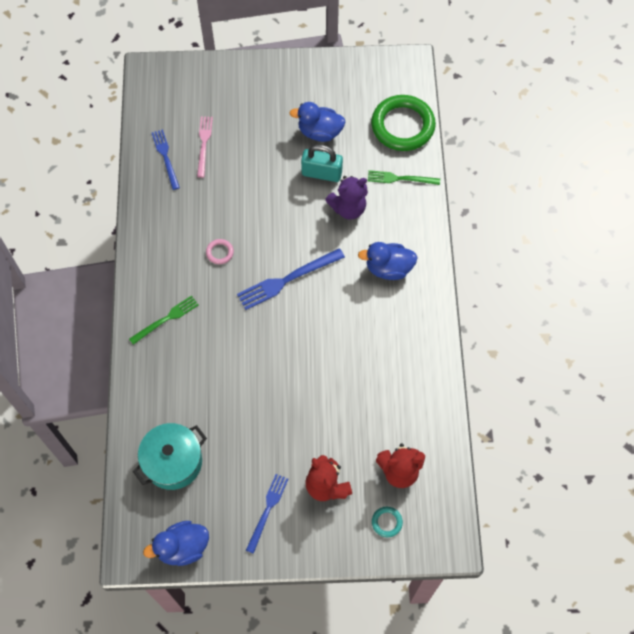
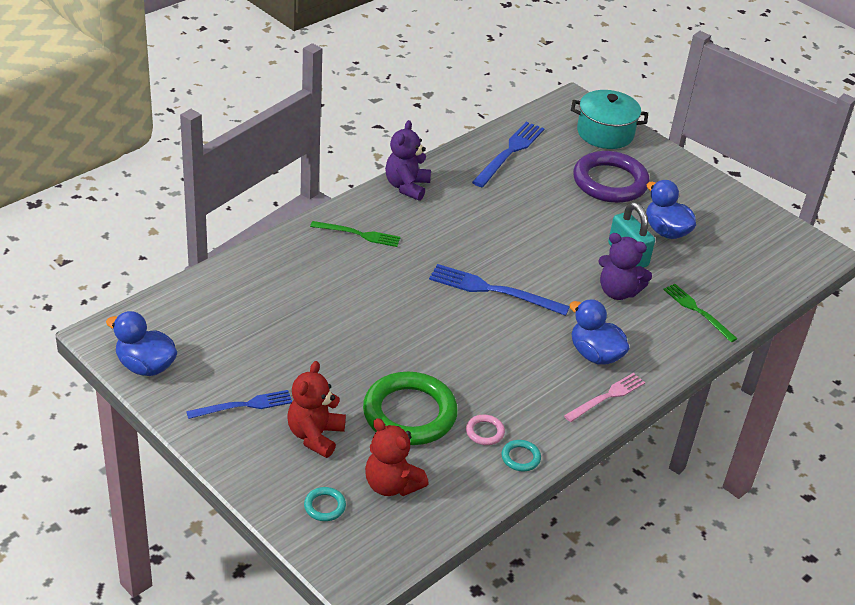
camera: 45 degrees right, 25 degrees down
(144, 250) = (407, 186): none -> purple teddy bear
(165, 157) = (509, 152): blue fork -> blue fork, size x1.52
(173, 462) = (225, 313): turquoise pot -> turquoise pot (605, 133)
(204, 144) = (553, 168): pink fork -> pink fork (607, 397)
(220, 252) = (463, 232): pink ring -> pink ring (485, 432)
(247, 122) = (610, 182): none -> purple ring
(402, 126) = (752, 282): green ring -> green ring (409, 413)
(434, 381) = (520, 458): none -> turquoise ring

